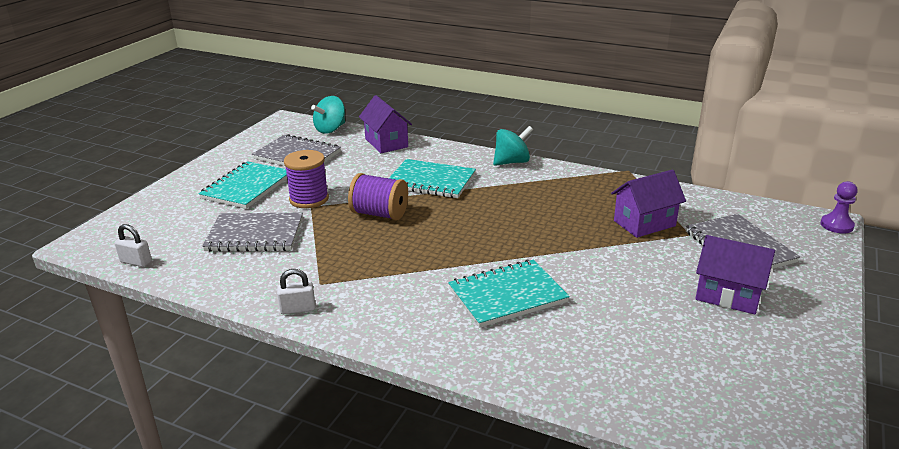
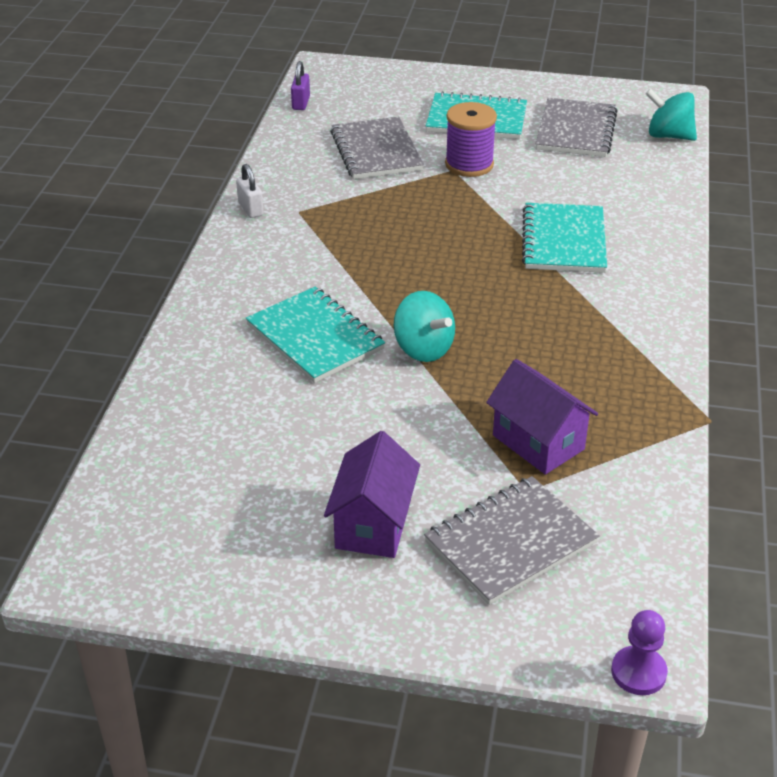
camera: 75 degrees right, 10 degrees up
(136, 262) = (301, 103): white padlock -> purple padlock
(380, 214) = (458, 219): purple spool -> none
(386, 143) = (656, 186): purple house -> none
(512, 162) = (665, 301): turquoise spinning top -> turquoise spinning top (423, 349)

